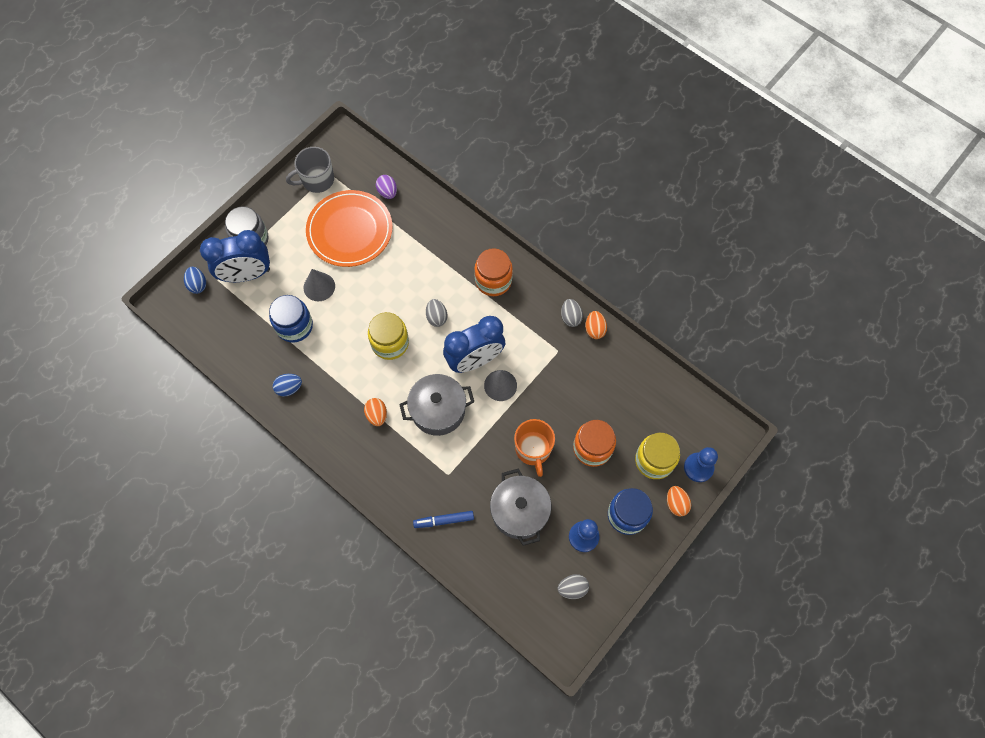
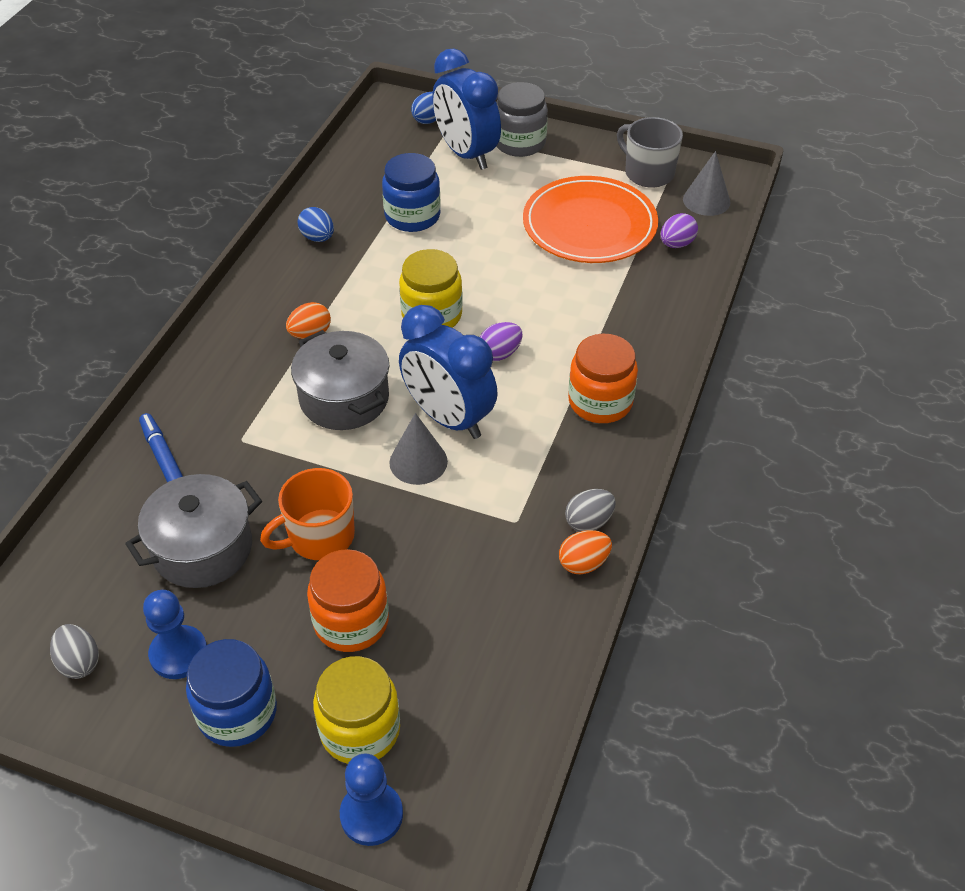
camera: 70 degrees right, 20 degrees down
(319, 287) = (484, 221): grey cone -> grey cone (706, 200)
(436, 317) = (500, 353): grey egg -> purple egg
(676, 503) = (283, 793): orange egg -> none

